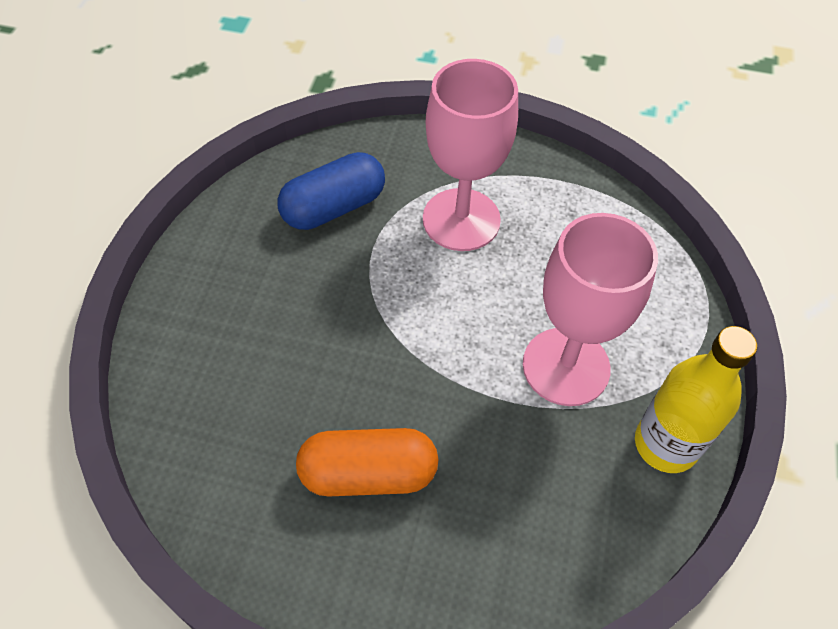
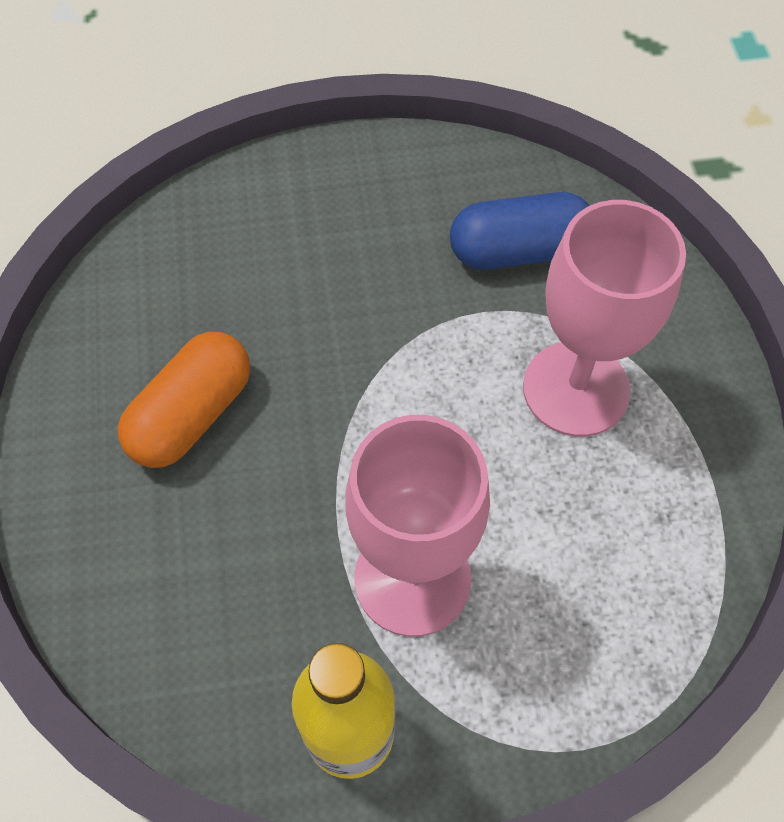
camera: 70 degrees right, 5 degrees up
(333, 207) = (518, 250): blue capsule -> blue capsule turned 45 degrees counterclockwise
(368, 473) = (191, 415): orange capsule -> orange capsule turned 60 degrees clockwise

